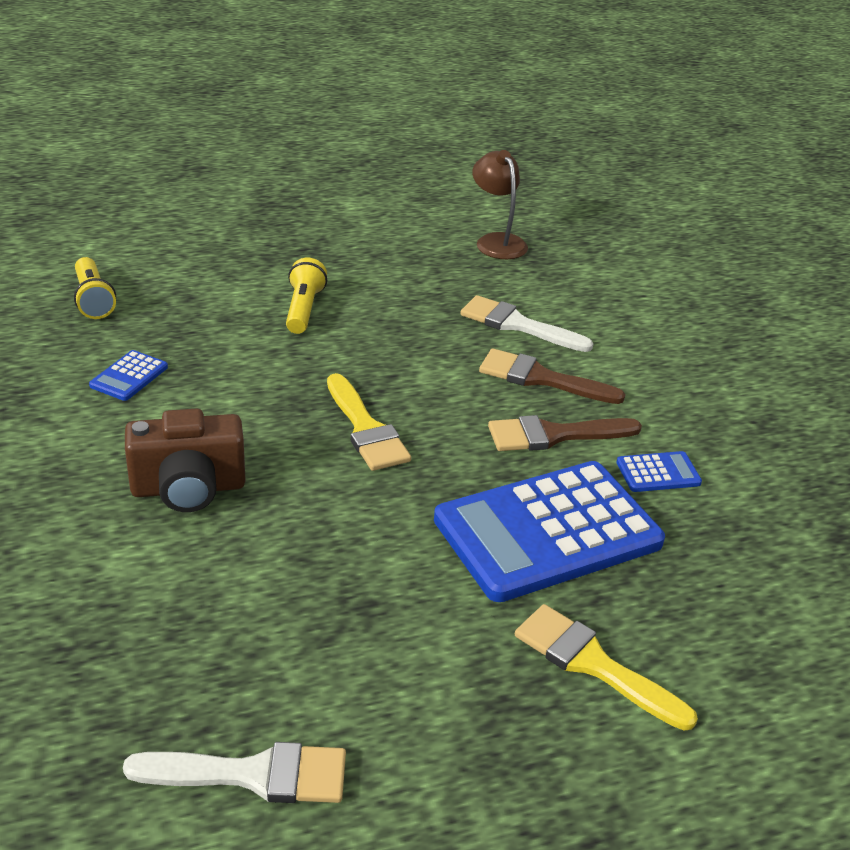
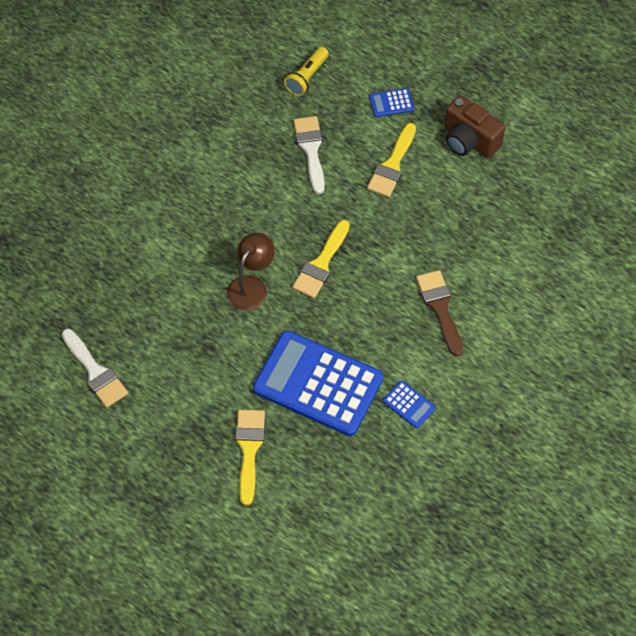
camera: 55 degrees right, 25 degrees up
(129, 376) = (265, 144): blue calculator -> blue calculator (391, 103)
(188, 488) = (215, 231): brown camera -> brown camera (469, 140)
(303, 309) = (392, 165): yellow flashlight -> yellow brush
(497, 241) = (564, 198): brown lamp -> brown lamp (251, 286)
(518, 325) = (481, 266): white brush -> white brush (311, 150)
(554, 435) = (396, 343): brown brush -> none

